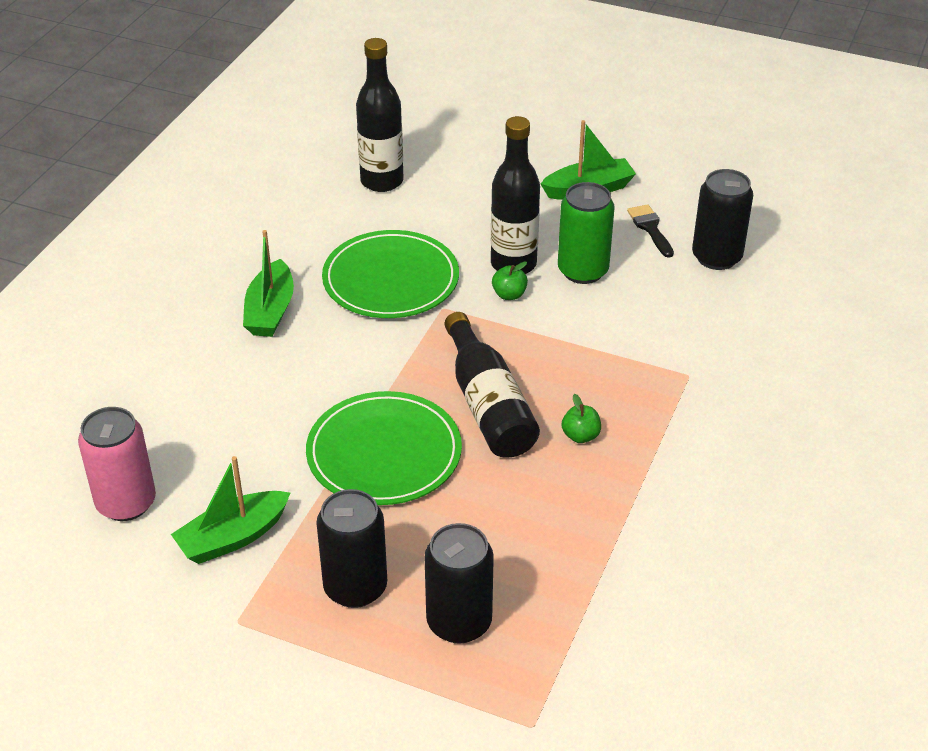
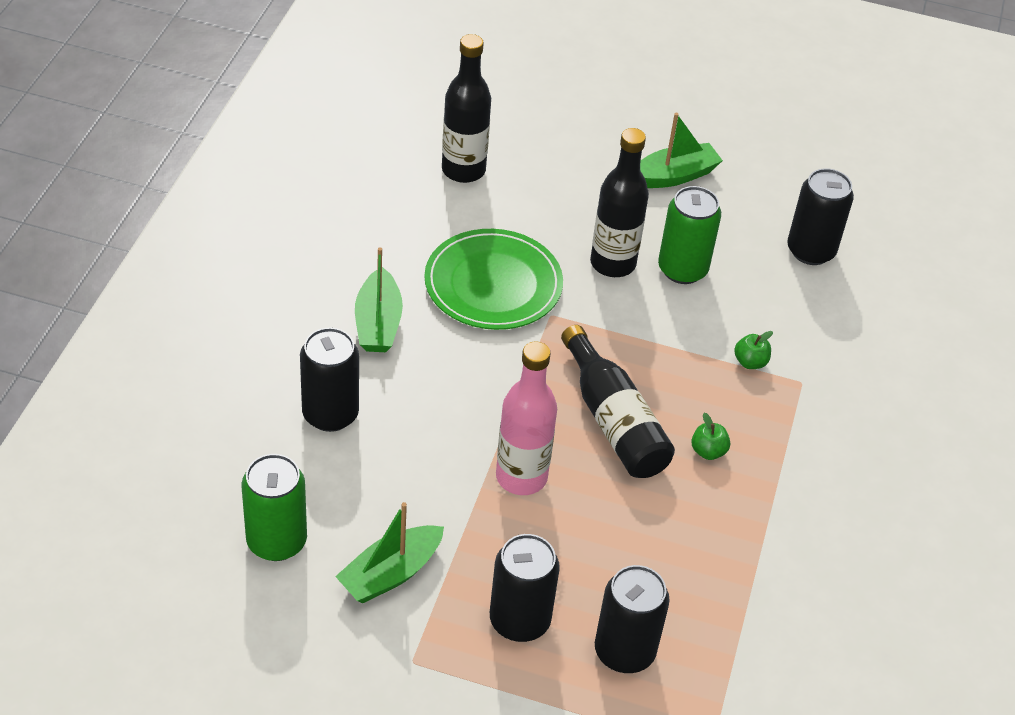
camera: 10 degrees left, 5 degrees up
(126, 503) = (276, 541): pink can -> green can
(205, 390) = (330, 414): none -> black can
(384, 453) = (521, 477): green plate -> pink bottle
(509, 295) = (614, 298): green apple -> green apple (750, 362)
(650, 228) = (741, 219): black brush -> none

